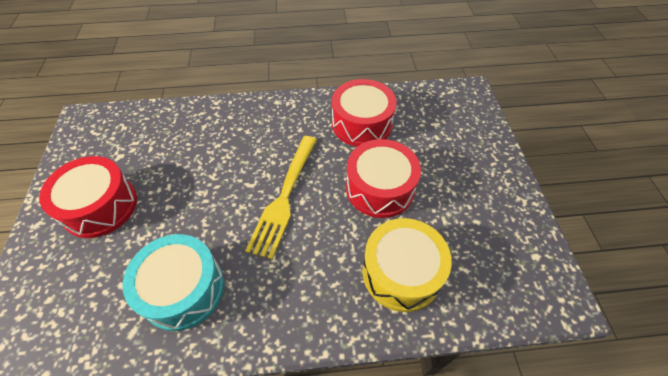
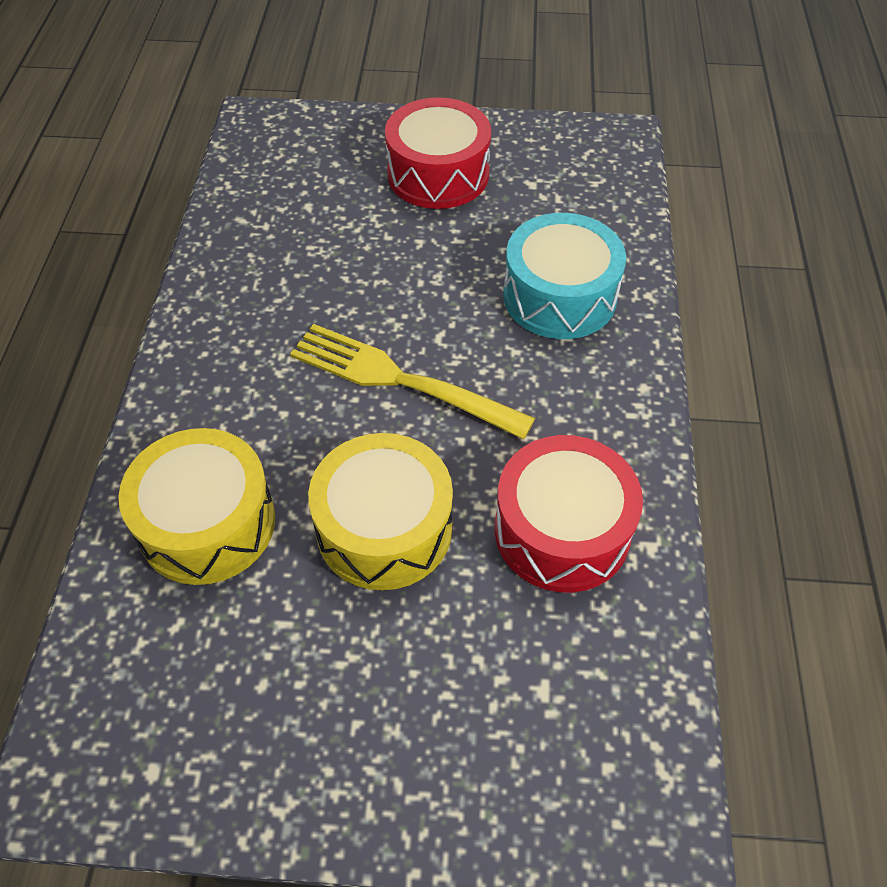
camera: 100 degrees right, 0 degrees up
(183, 289) = (279, 262): turquoise drum -> turquoise drum (559, 296)
(380, 188) = (384, 528): red drum -> yellow drum

